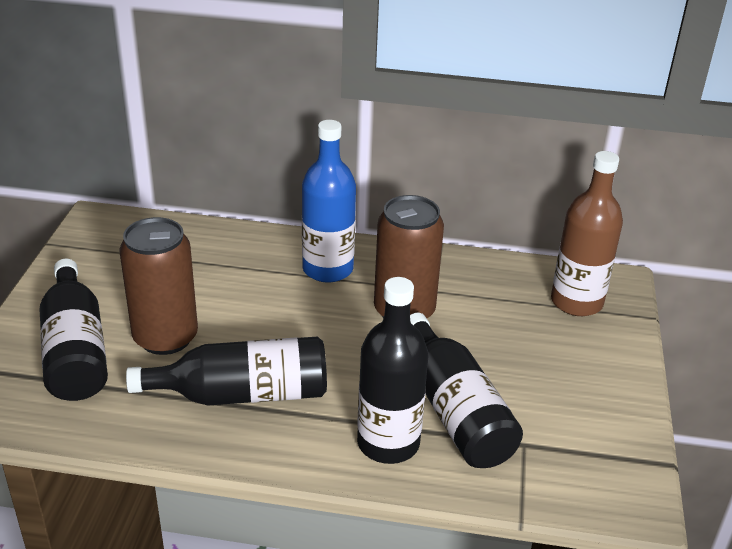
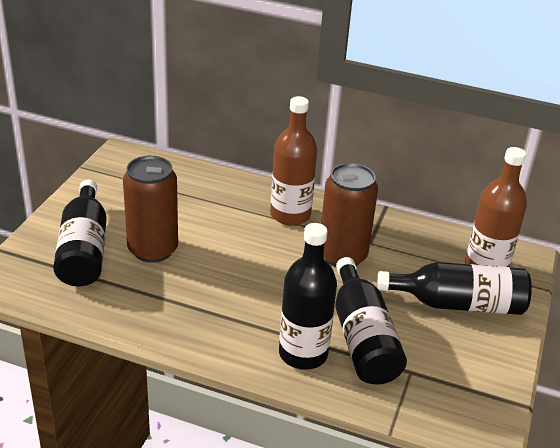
camera: 10 degrees right, 0 degrees up
(243, 394) = (201, 300): black bottle -> black bottle (458, 304)
(327, 269) = (290, 215): blue bottle -> brown bottle

